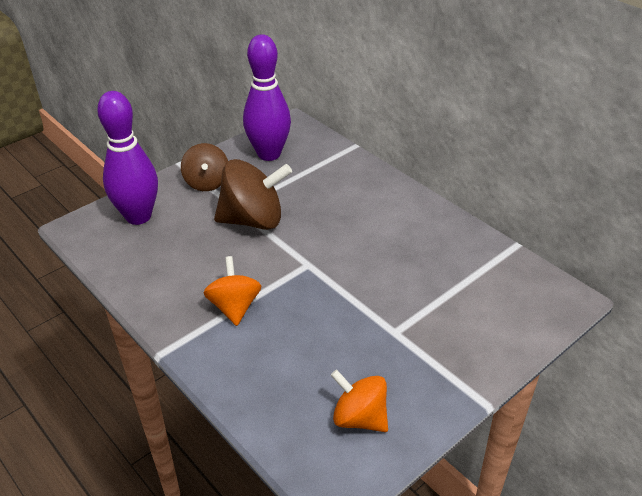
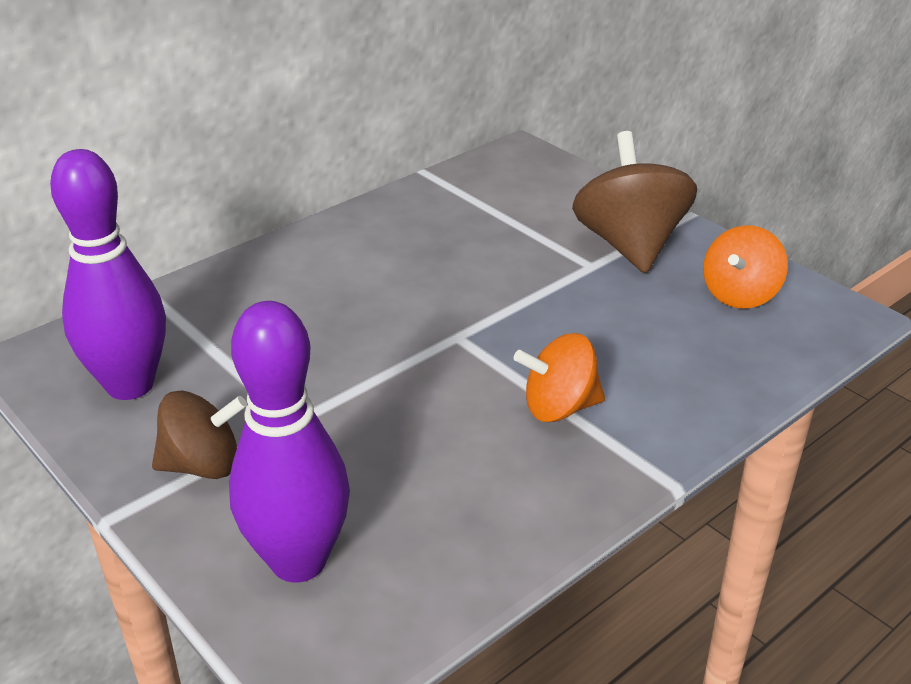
camera: 90 degrees left, 5 degrees down
(253, 220) = (337, 397): brown spinning top -> brown spinning top (630, 245)

